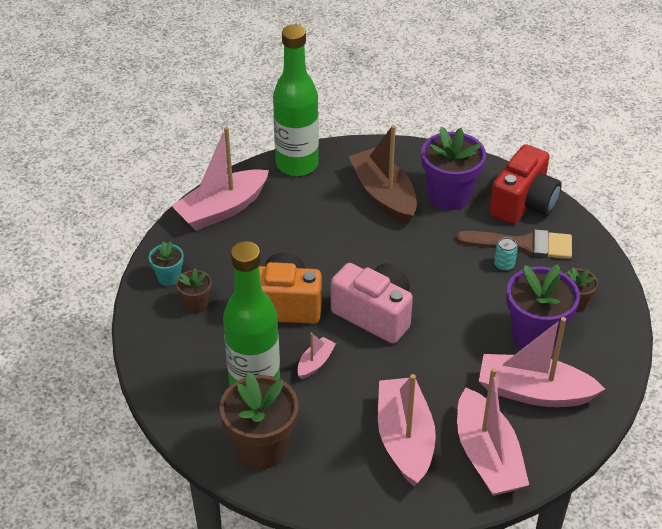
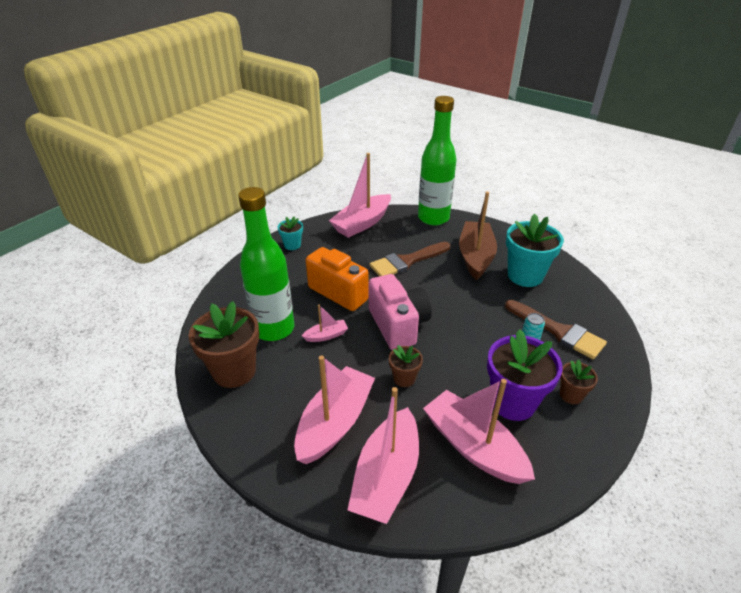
camera: 35 degrees right, 5 degrees down
(196, 304) = (291, 266): brown flower pot -> brown flower pot (404, 378)
(222, 209) = (362, 223): pink boat -> pink boat turned 45 degrees counterclockwise
(318, 236) = (407, 261): none -> brown brush
(449, 196) = (525, 275): purple flower pot -> turquoise flower pot
(523, 204) = (582, 304): red camera -> none

